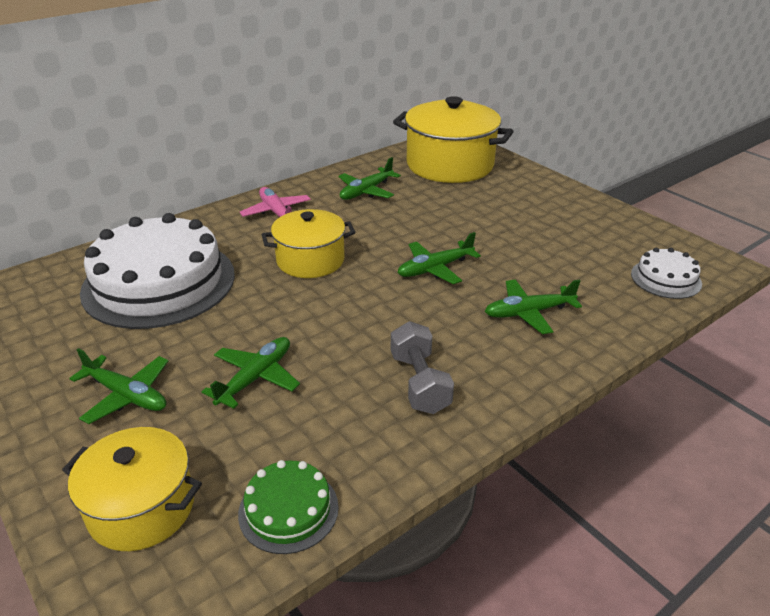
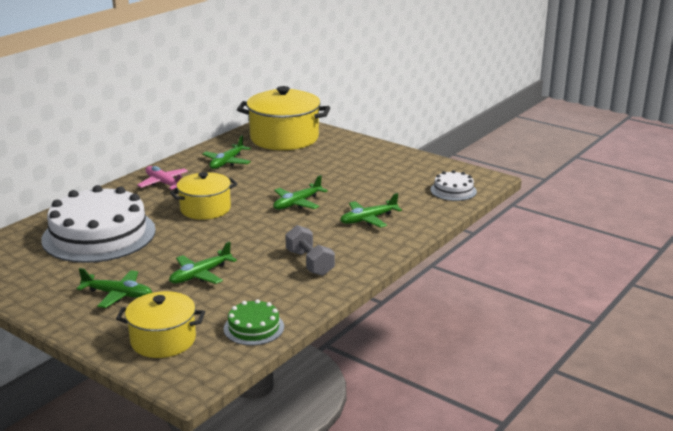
camera: 15 degrees left, 10 degrees down
(255, 378) = (200, 275): green plane -> green plane turned 150 degrees counterclockwise

